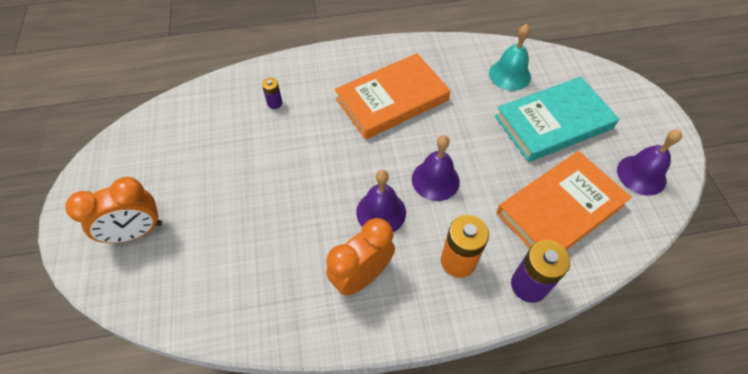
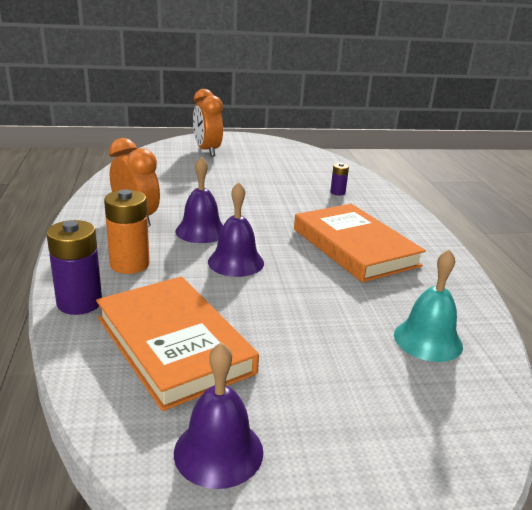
camera: 90 degrees right, 30 degrees down
(553, 122) = (332, 367): turquoise book -> none

